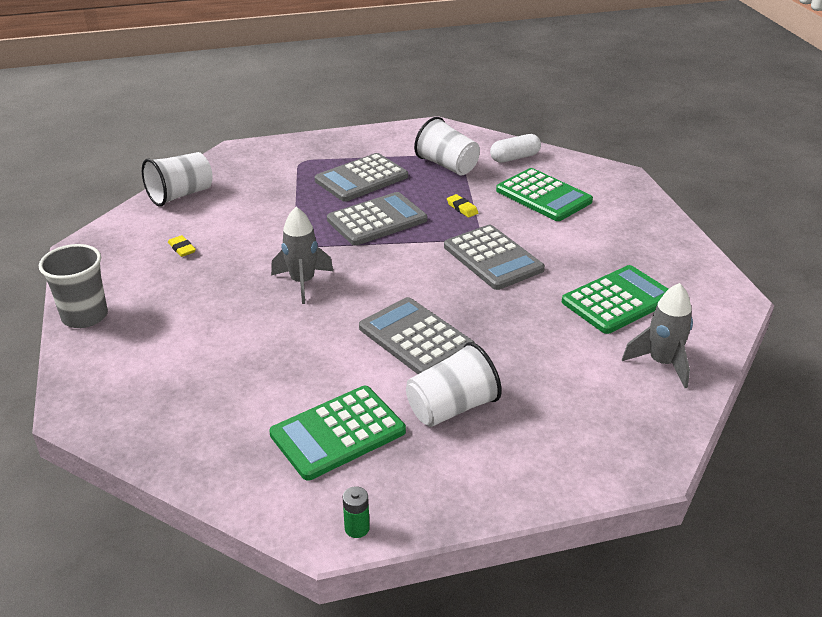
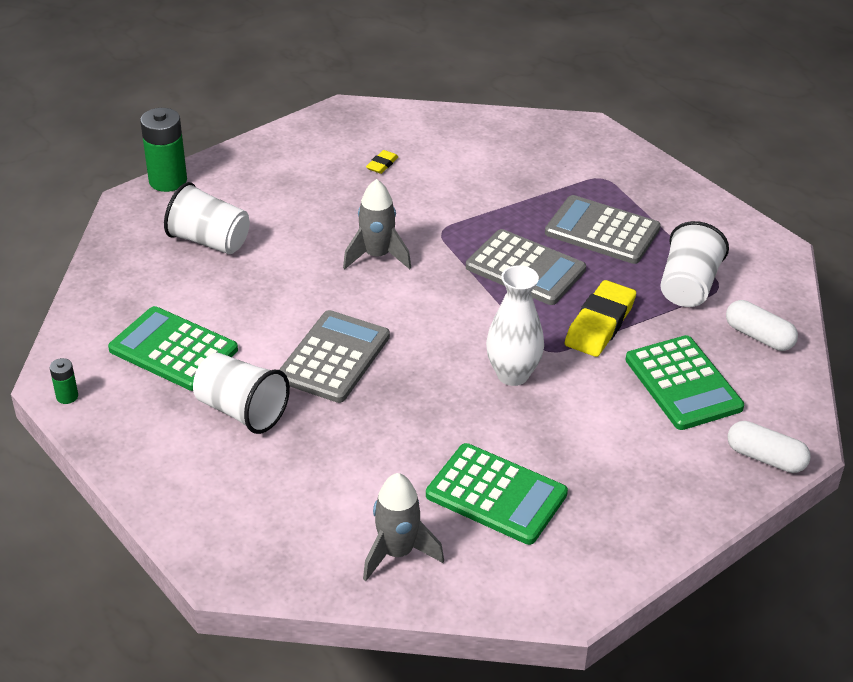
camera: 65 degrees right, 5 degrees up
(69, 378) = (168, 181): none -> green battery
(85, 316) = (249, 154): grey cup -> none
(180, 195) = (472, 127): white cup -> white cup (210, 241)
(462, 208) = (600, 324): yellow eraser -> yellow eraser, size x2.12
(493, 258) = (512, 375): grey calculator -> white vase
(543, 196) = (683, 383): green calculator -> green calculator turned 45 degrees counterclockwise
(628, 189) = (765, 458): none -> white capsule

